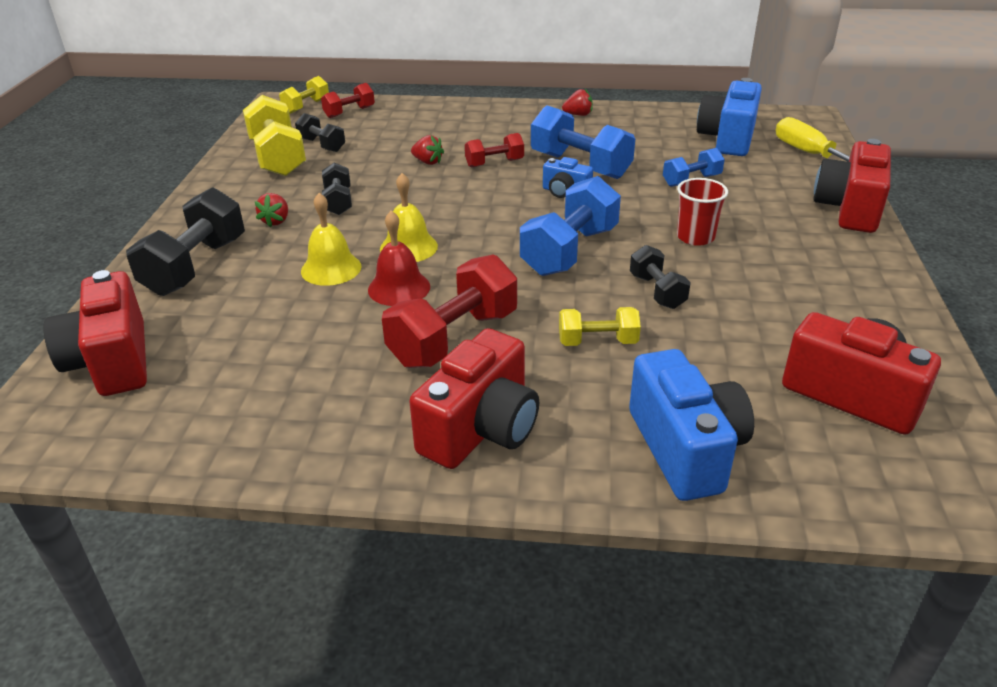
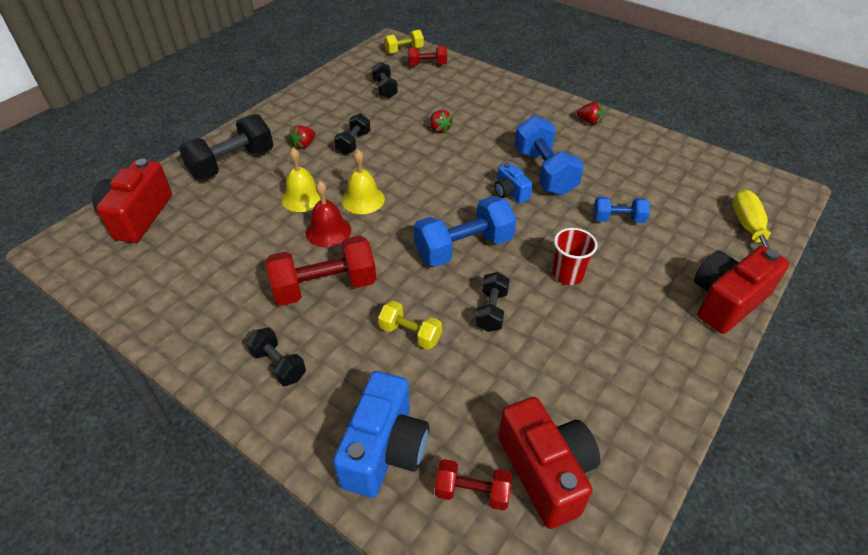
camera: 30 degrees right, 10 degrees up
(278, 158) = (349, 91): yellow dumbbell -> none
(481, 429) = (278, 365): red camera -> black dumbbell
(494, 163) = (484, 146): red dumbbell -> red dumbbell (472, 492)
(728, 139) = (691, 188): blue camera -> none

